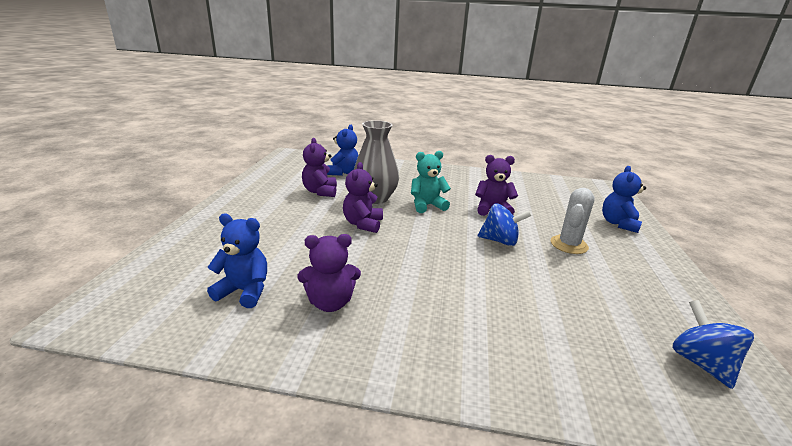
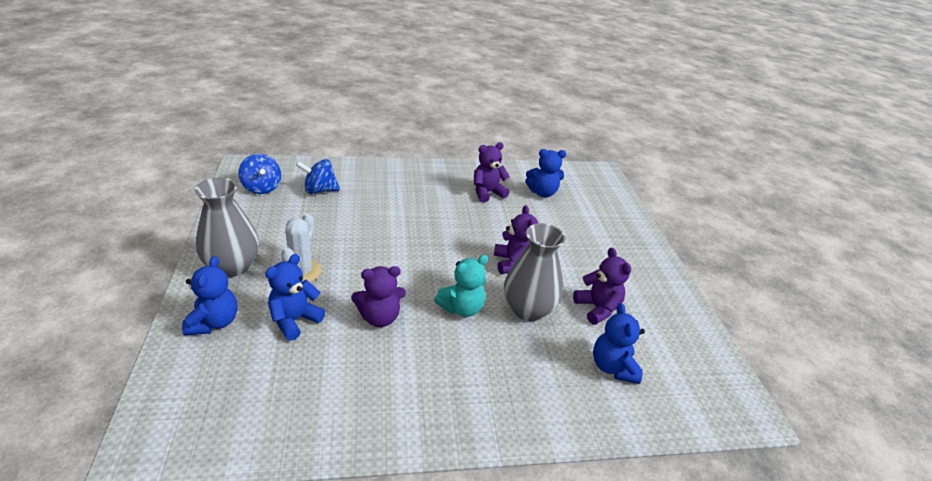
camera: 160 degrees right, 10 degrees up
(500, 241) = (374, 264): blue spinning top -> blue spinning top (319, 190)
(557, 217) = (294, 320): none -> blue teddy bear
(639, 257) = (233, 266): none -> grey vase

